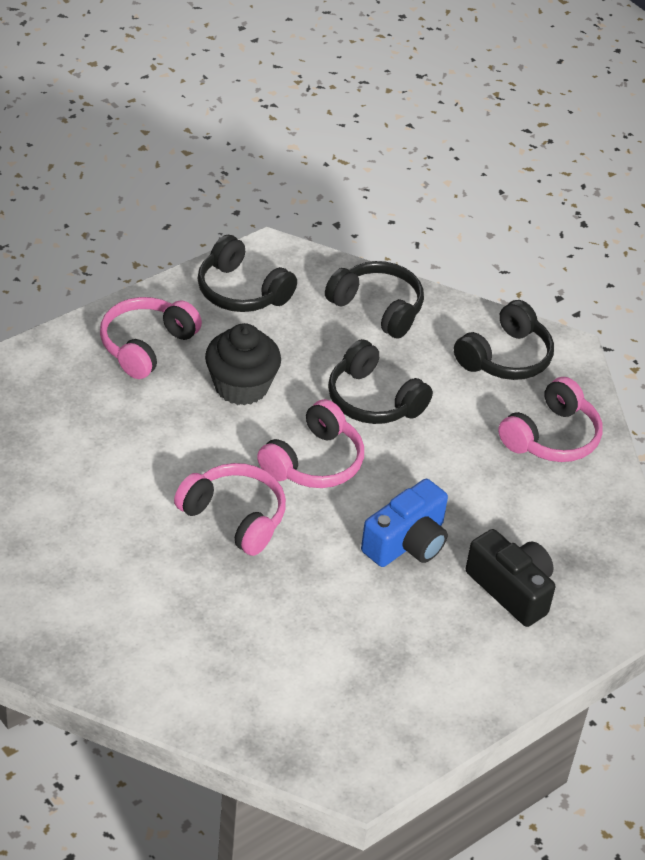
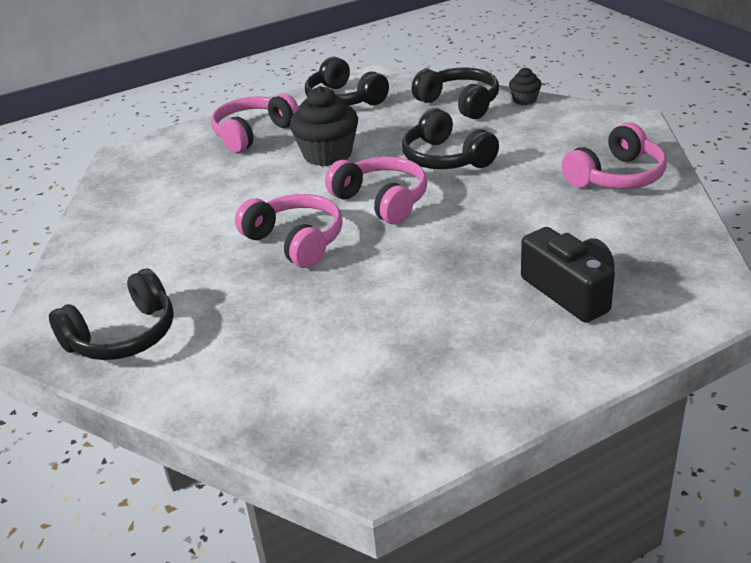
camera: 15 degrees right, 10 degrees down
(314, 462) = (381, 201): pink headphones -> pink headphones turned 90 degrees counterclockwise
(407, 542) = (463, 256): blue camera -> none
(450, 307) = (524, 100): none -> black cupcake
(505, 357) = (573, 127): black headphones -> black headphones (123, 336)

